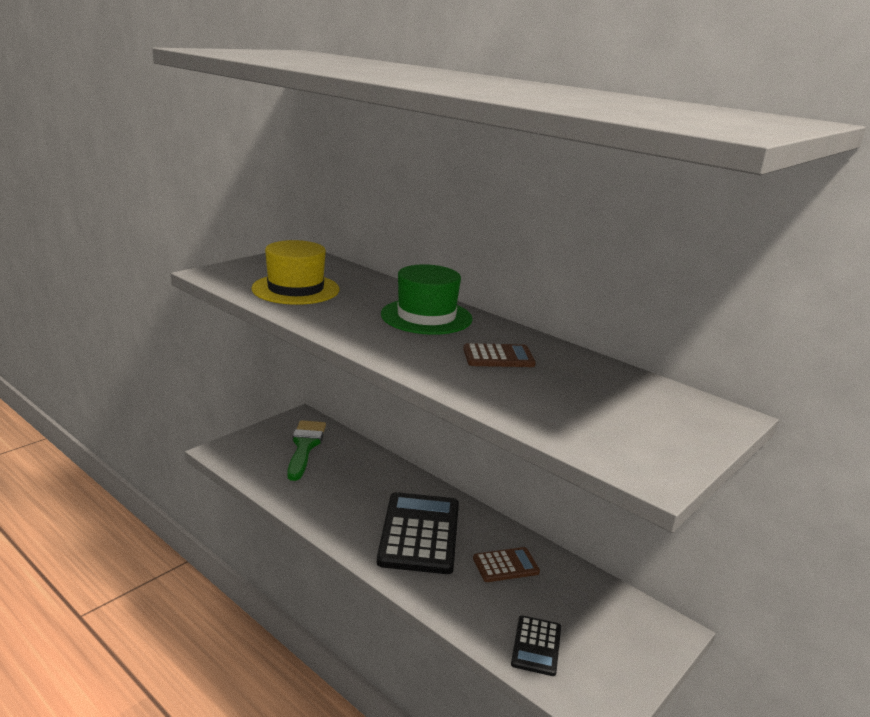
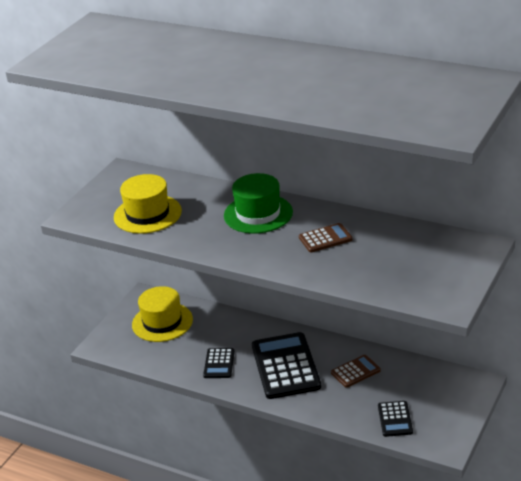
camera: 10 degrees left, 10 degrees up
(305, 447) = (162, 322): green brush -> yellow hat
(341, 507) = (219, 363): none -> black calculator

